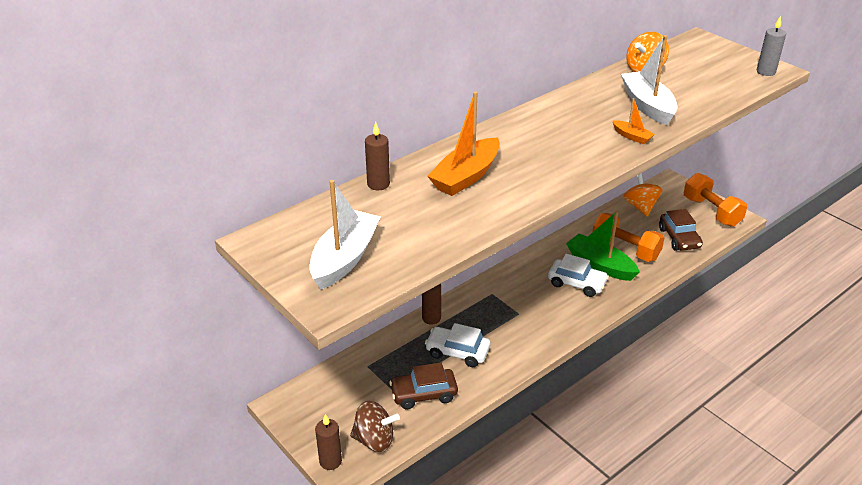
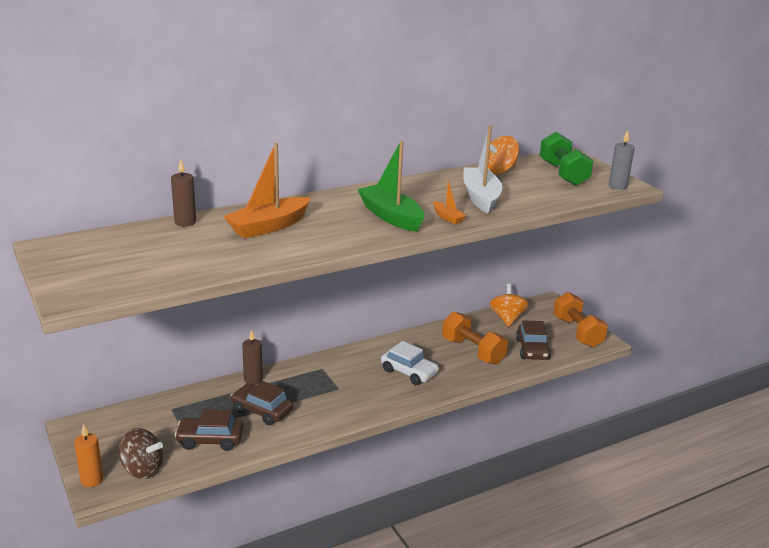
camera: 10 degrees right, 10 degrees down
(330, 461) = (92, 480): brown candle -> orange candle
(345, 258) = (112, 269): white boat -> none
(457, 352) = (262, 411): white car -> brown car
(600, 265) = (440, 360): green boat -> green boat (391, 217)
(706, 63) = (563, 174): none -> green dumbbell

